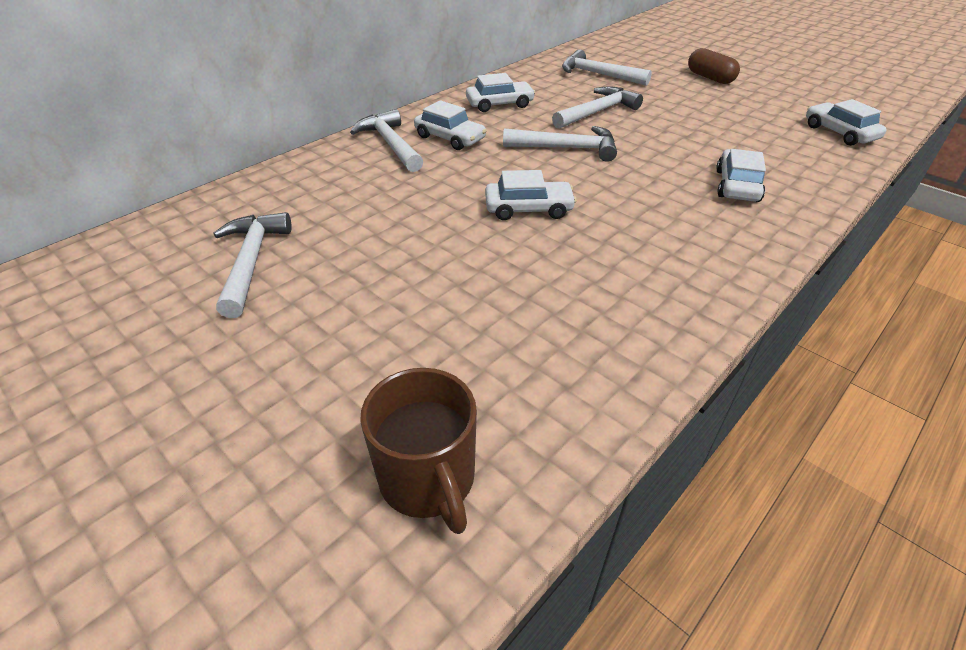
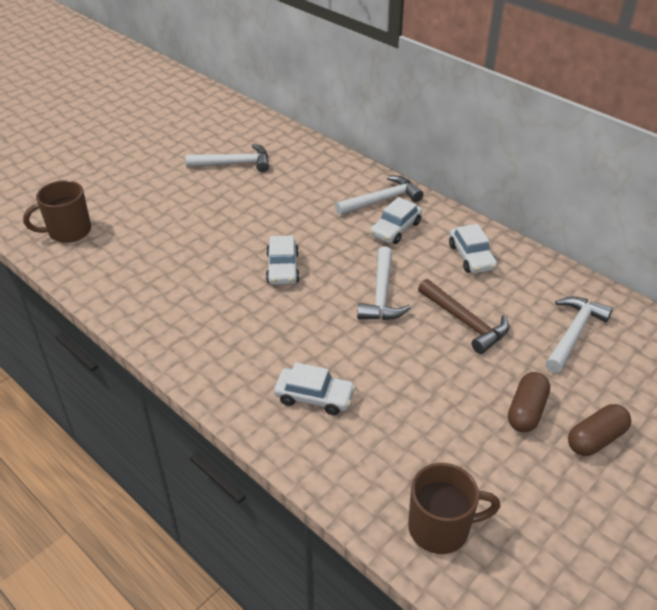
camera: 90 degrees right, 0 degrees up
(597, 112) = (465, 322): white hammer -> brown hammer
(696, 96) = (526, 411): none -> brown capsule
(839, 133) = (441, 528): white car -> brown mug

